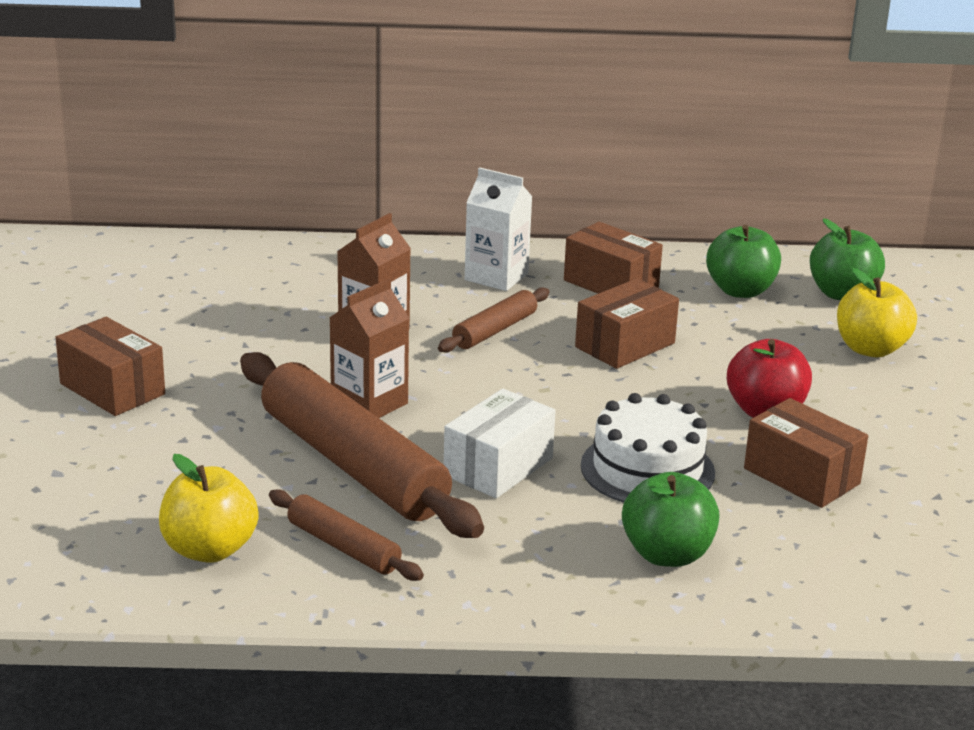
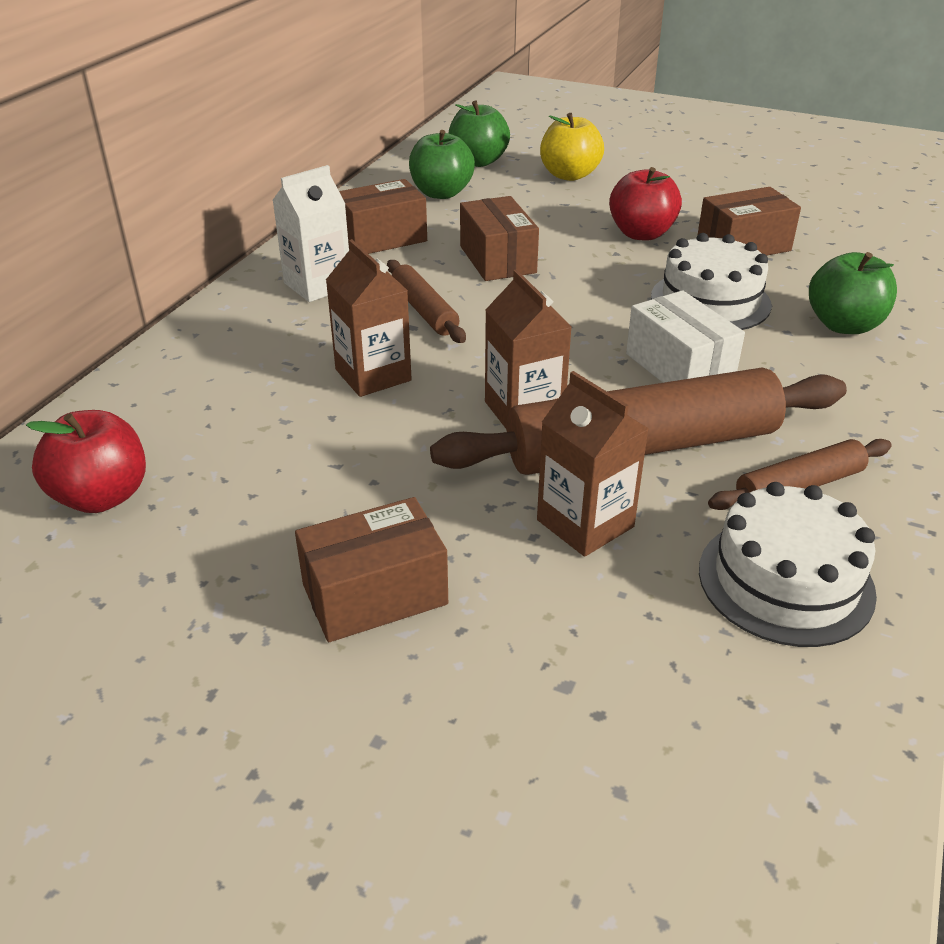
camera: 65 degrees left, 10 degrees up
(161, 276) = (102, 496): none -> red apple
(209, 549) = (785, 581): yellow apple -> white cake
(233, 454) = (585, 523): none -> brown carton

